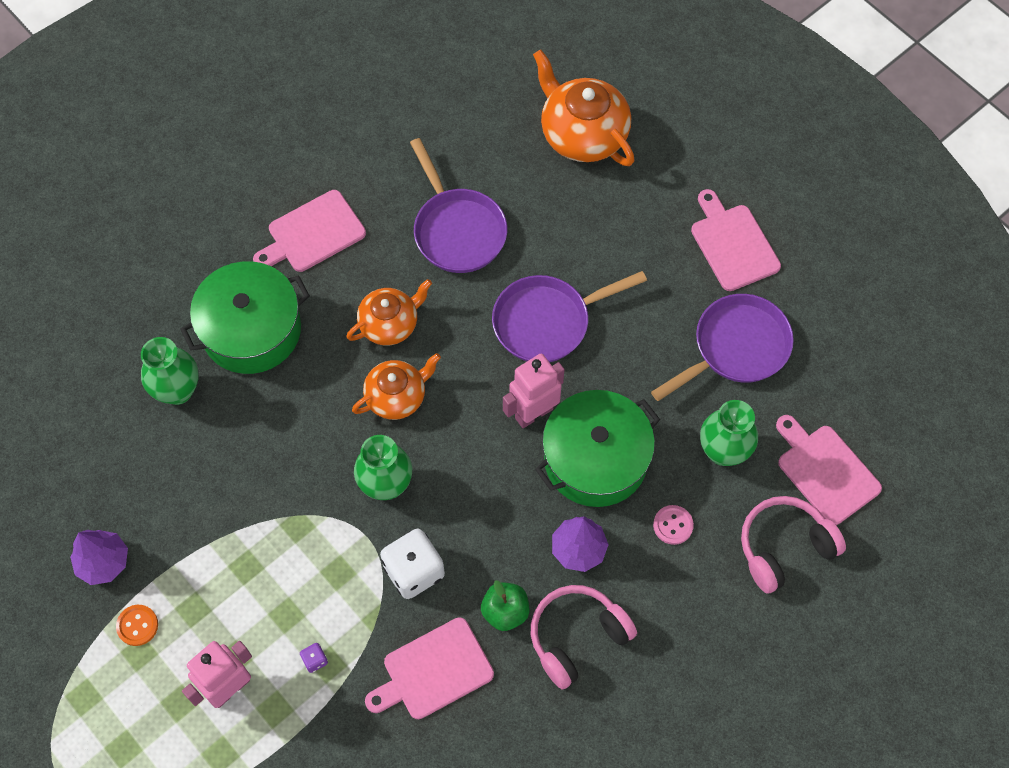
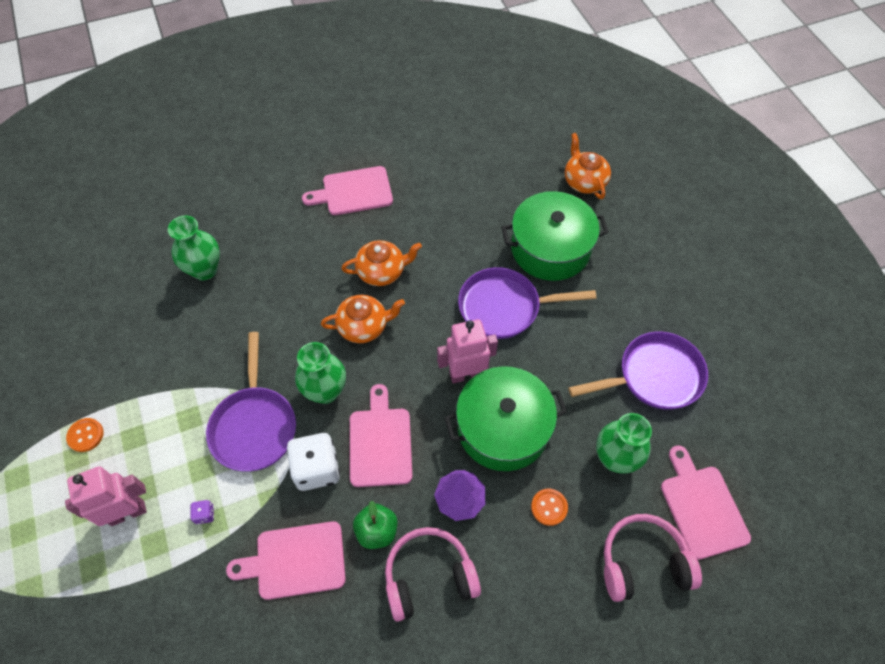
camera: 20 degrees right, 5 degrees down
(103, 562) = (87, 377): purple tree -> none
(251, 330) = (278, 244): green pot -> green pot (550, 248)
(457, 230) = (461, 220): purple pan -> purple pan (254, 426)
(582, 134) = (584, 181): orange teapot -> orange teapot, size x0.64
(673, 525) = (549, 507): pink button -> orange button
(733, 244) = (678, 295): pink cutting board -> pink cutting board (380, 442)

